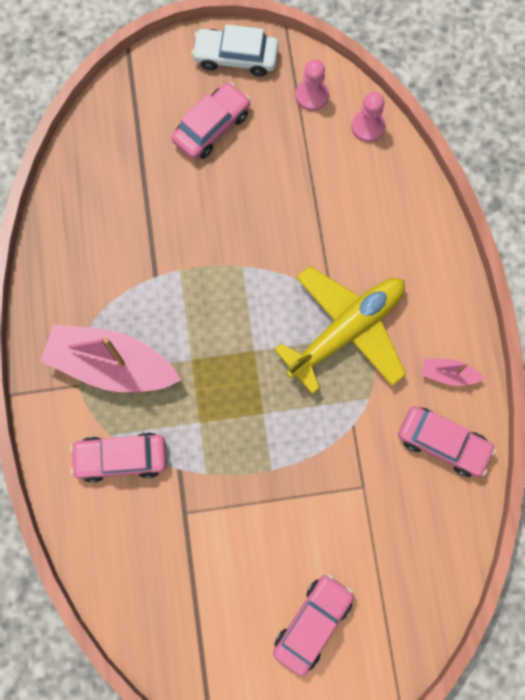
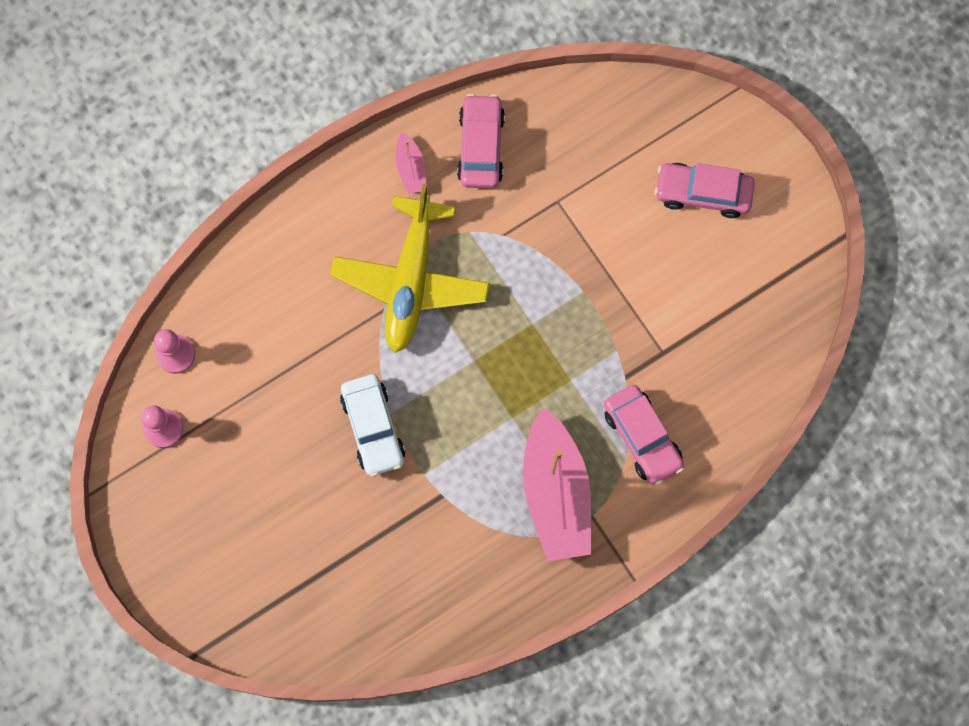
camera: 115 degrees left, 0 degrees up
(212, 127) = (247, 518): pink car -> none
(236, 57) = (151, 531): white car -> white car (373, 428)
(346, 330) = (411, 281): yellow plane -> yellow plane turned 105 degrees counterclockwise

